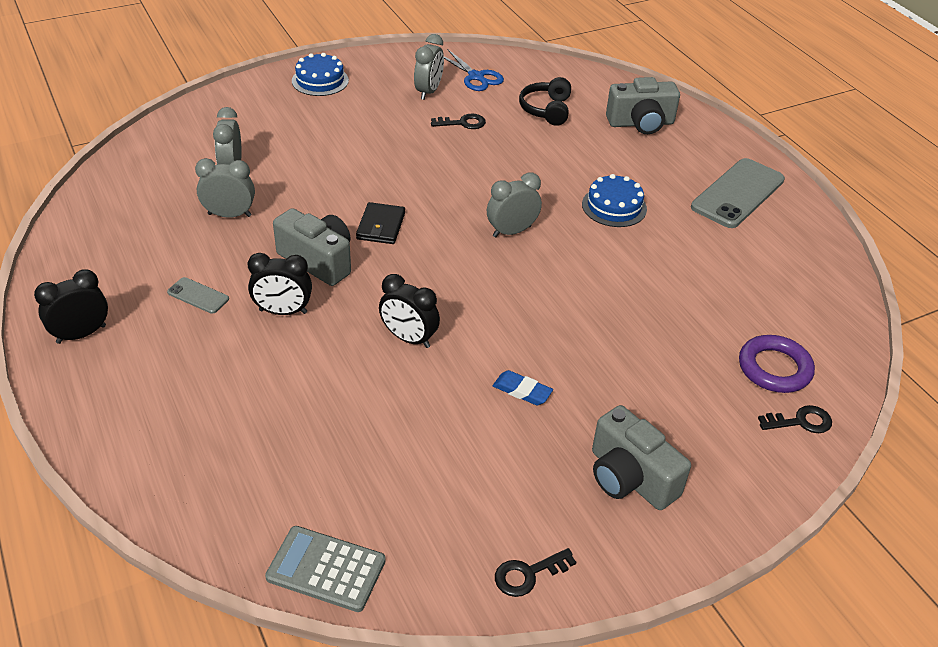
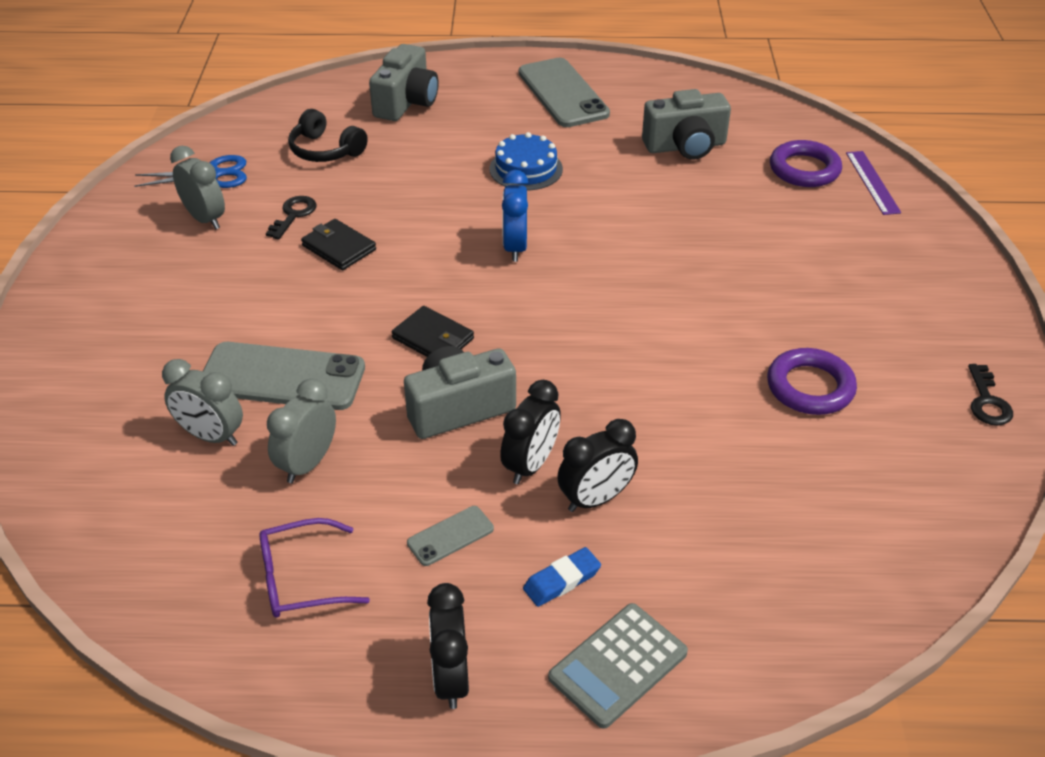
camera: 60 degrees left, 0 degrees up
(134, 247) = (301, 579): none -> purple glasses
(300, 177) = (282, 377): none -> grey phone
(320, 80) = (86, 298): blue cake -> none
(326, 569) = (938, 541): grey calculator -> grey calculator (618, 665)
(409, 338) = (637, 377): black clock -> black clock (596, 499)
(444, 153) = (338, 248): none -> black wallet
(464, 443) = (810, 387): none -> purple ring
(512, 231) = (515, 247): grey clock -> blue clock
(522, 391) = (757, 324): blue eraser -> blue eraser (561, 580)
(630, 478) = (897, 299): grey camera -> grey camera (685, 146)
(801, 421) = (872, 182): black key -> purple ruler

